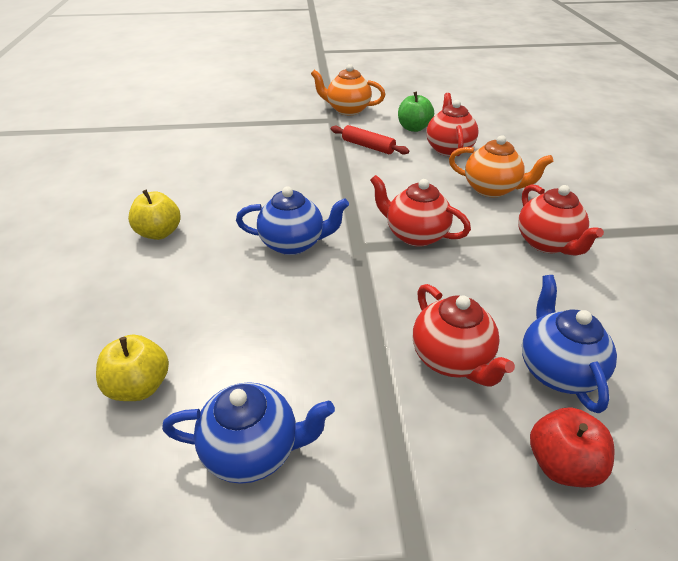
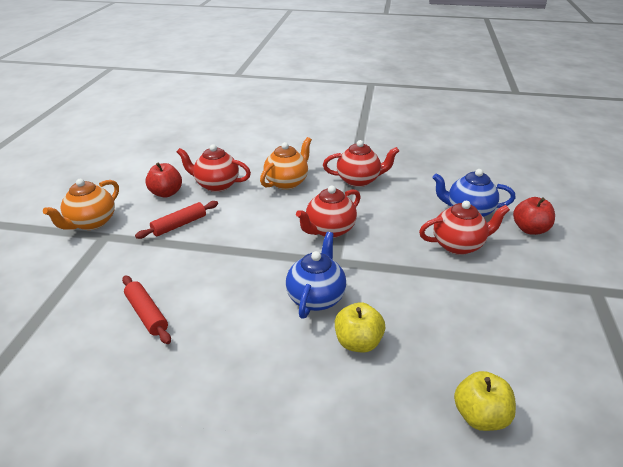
camera: 75 degrees left, 5 degrees down
(159, 233) = (257, 400): yellow apple -> yellow apple (358, 342)
(246, 161) = (147, 314): none -> red rolling pin
(253, 450) = (535, 348): blue teapot -> none
(413, 128) = (166, 193): green apple -> red apple

